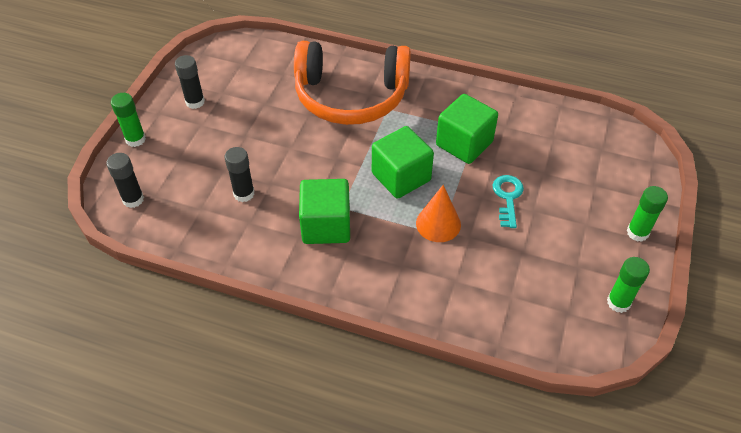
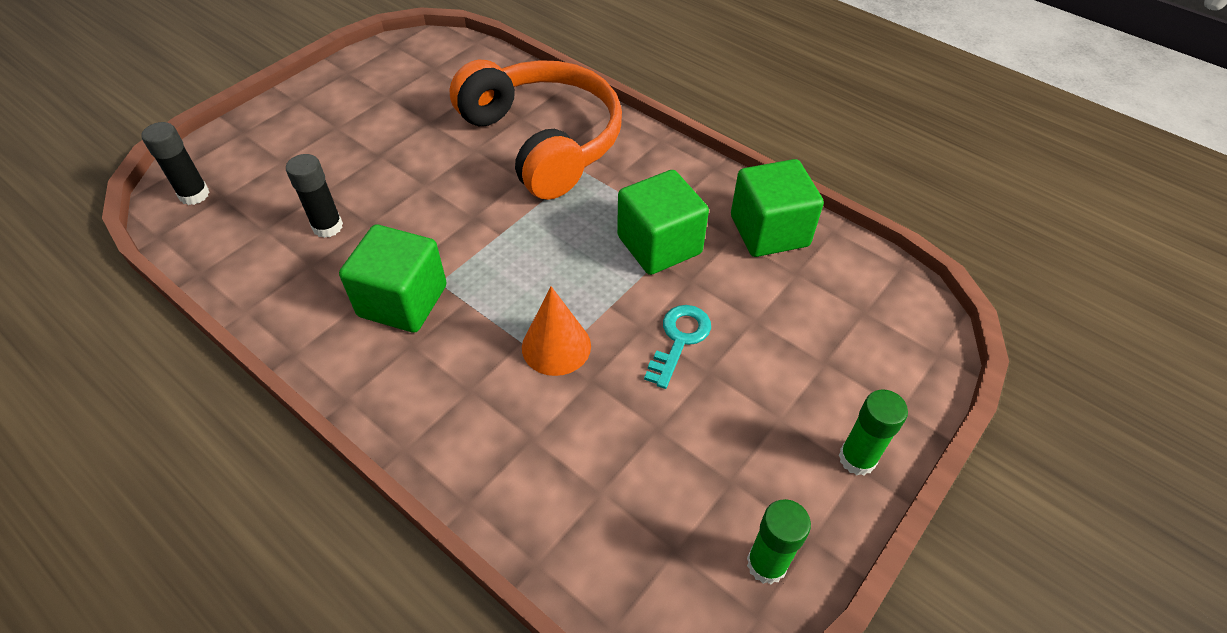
camera: 20 degrees right, 0 degrees up
(135, 139) = (248, 124): green glue stick -> none
(195, 102) = (347, 98): black glue stick -> none
(351, 96) = (543, 141): orange headphones -> orange headphones turned 150 degrees counterclockwise
(401, 177) = (544, 265): green cube -> green cube (769, 231)

